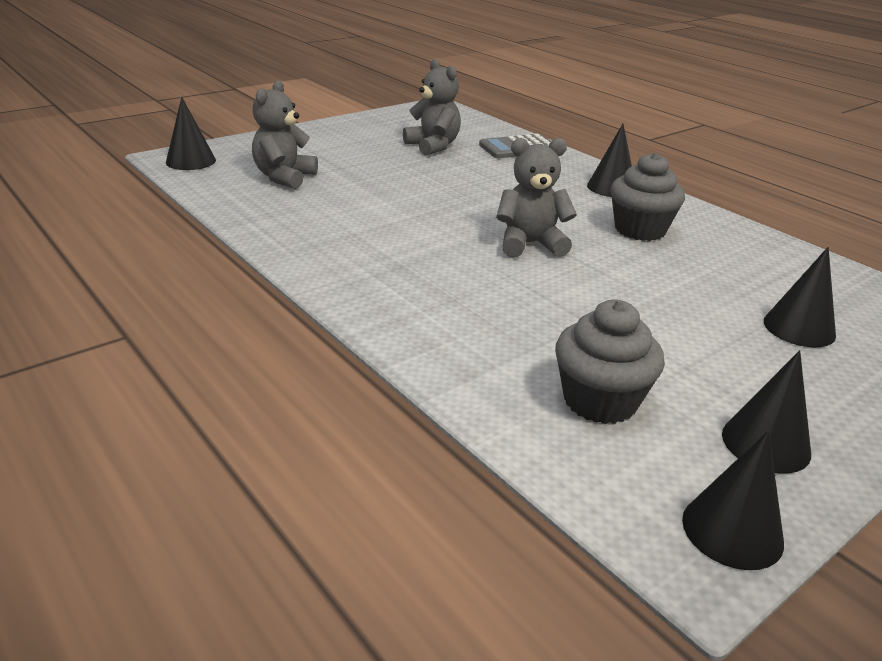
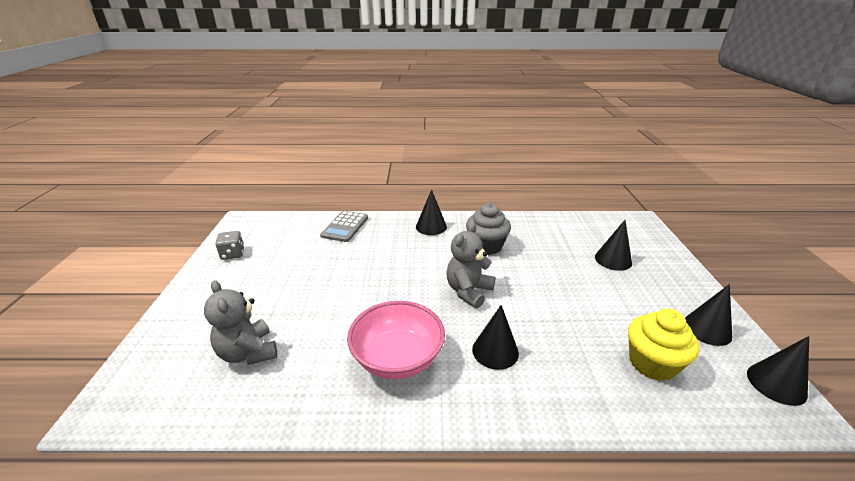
camera: 50 degrees left, 0 degrees up
(191, 161) = (132, 399): black cone -> black cone (495, 351)
(368, 239) = (397, 358): none -> pink bowl
(386, 123) = (232, 254): none -> grey dice
(433, 146) = (298, 255): grey teddy bear -> none
(600, 401) = (652, 363): grey cupcake -> yellow cupcake

